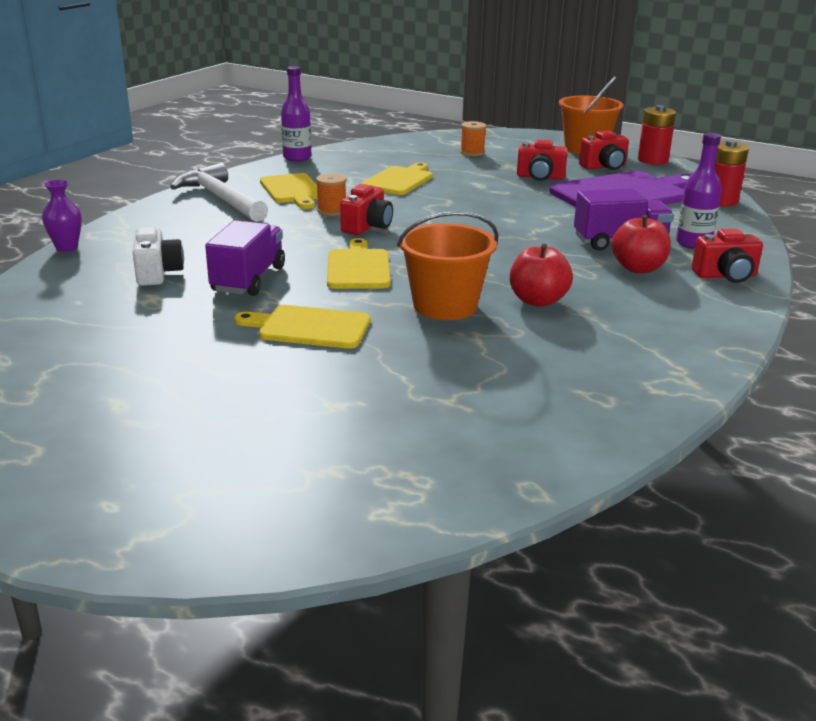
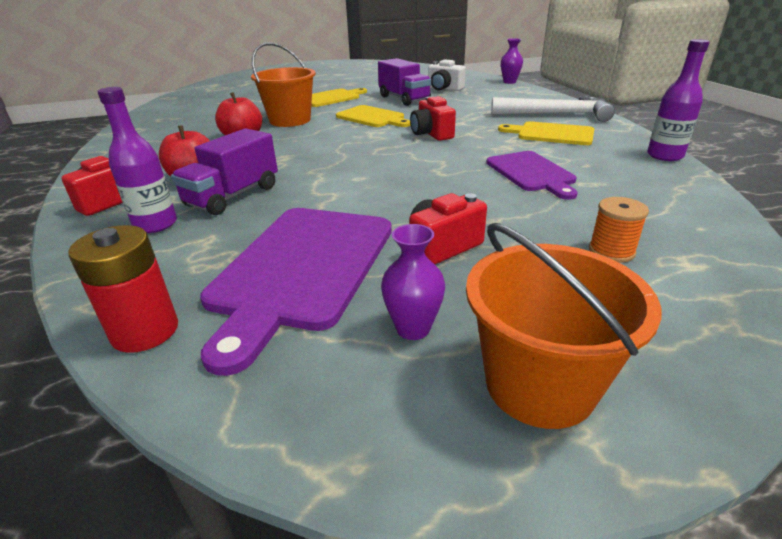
camera: 135 degrees right, 5 degrees up
(332, 210) = (482, 133): orange spool -> none
(399, 180) = (531, 173): yellow cutting board -> purple cutting board
(604, 167) = (413, 328): red camera -> purple vase
(652, 160) = (370, 428): red battery -> none

